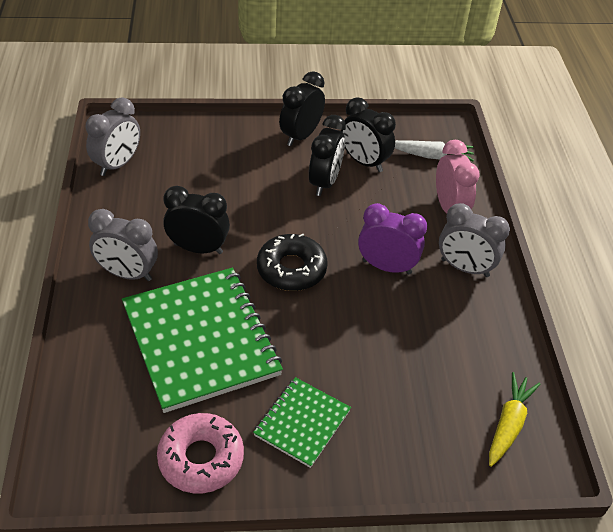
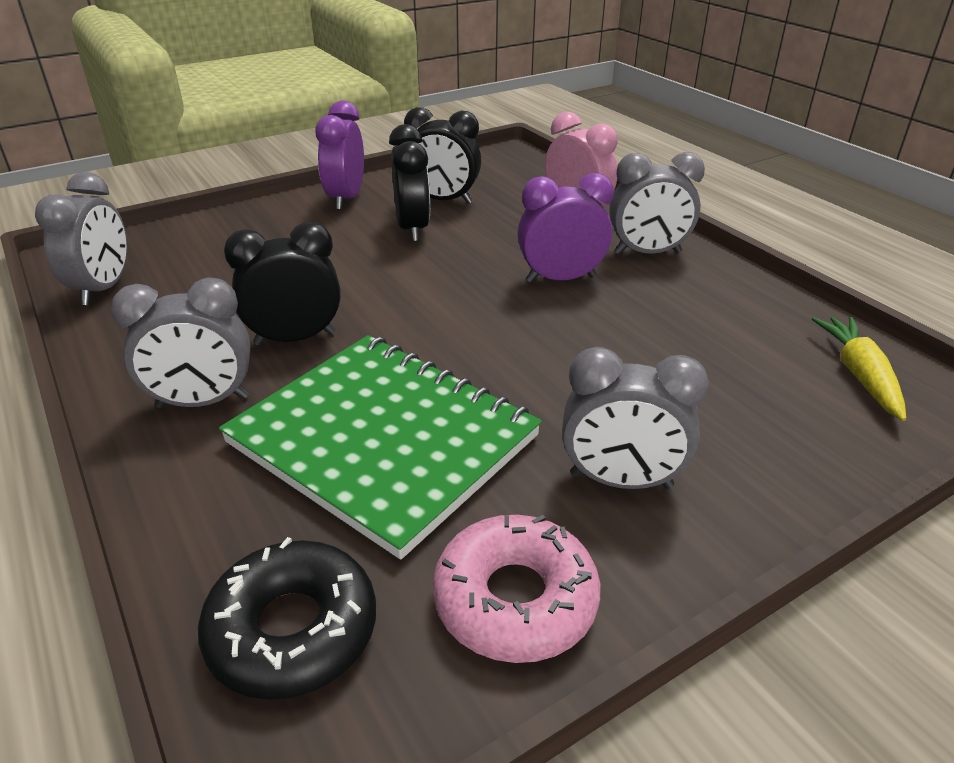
camera: 25 degrees left, 10 degrees down
(291, 269) = (445, 318): black donut -> black donut (292, 630)
(301, 136) = (346, 199): black clock -> purple clock
(302, 423) = (621, 481): green notebook -> grey clock
(431, 156) = (513, 177): white carrot -> none

